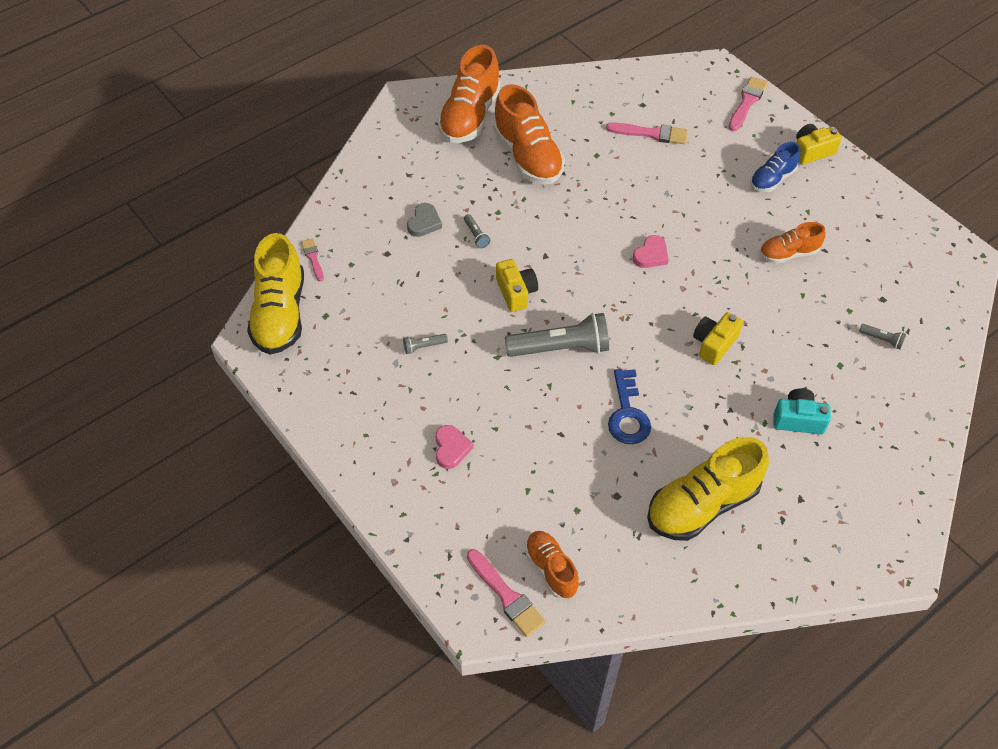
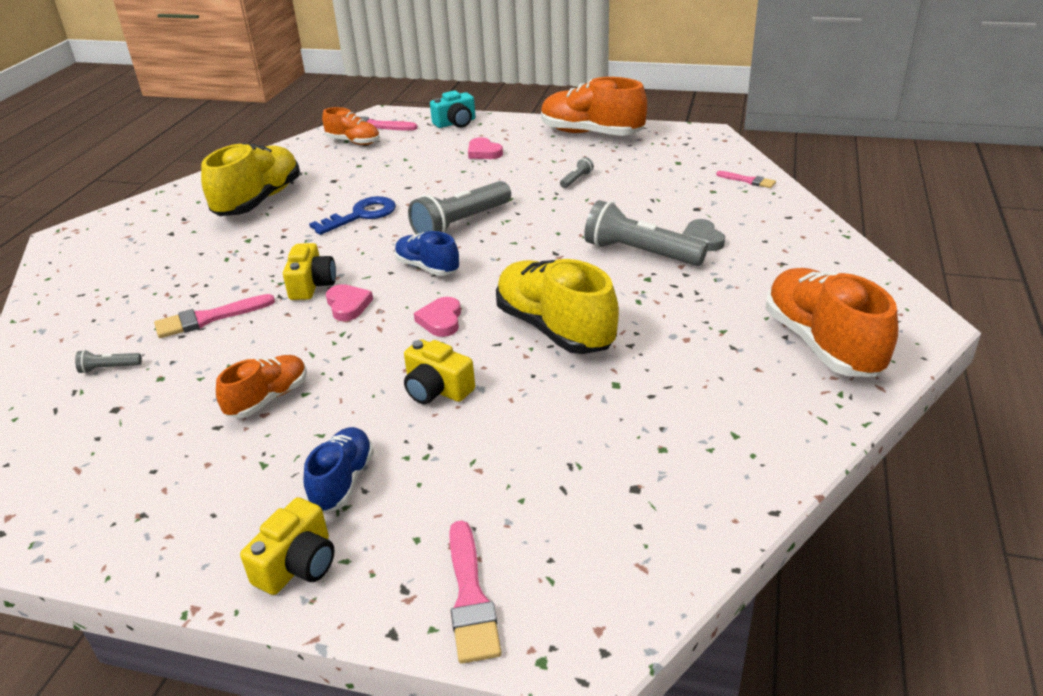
camera: 145 degrees right, 20 degrees down
(280, 313) = (711, 150): yellow shoe -> yellow shoe (554, 329)
(476, 235) = (640, 253): grey flashlight -> grey flashlight, size x2.32
(516, 292) = (545, 236): yellow camera -> yellow camera (437, 389)
(528, 156) = (692, 339): orange shoe -> orange shoe (591, 133)
(623, 311) = (427, 268): none -> blue shoe
(627, 414) = (361, 215): blue key -> blue key turned 90 degrees clockwise
(651, 134) = (575, 450): pink brush -> pink brush (209, 318)
(700, 306) = (348, 305): none -> pink heart
(798, 419) = (192, 272): turquoise camera -> turquoise camera (455, 123)

